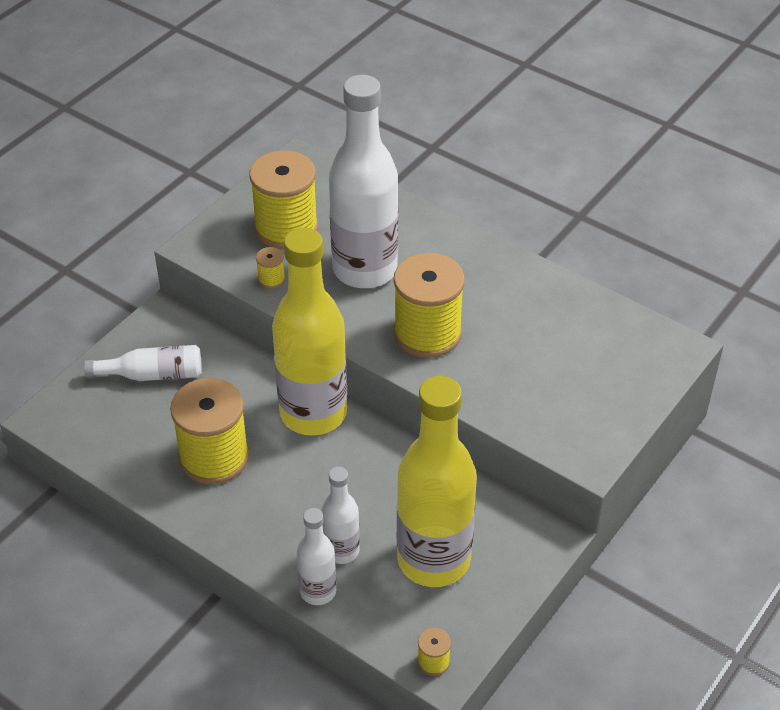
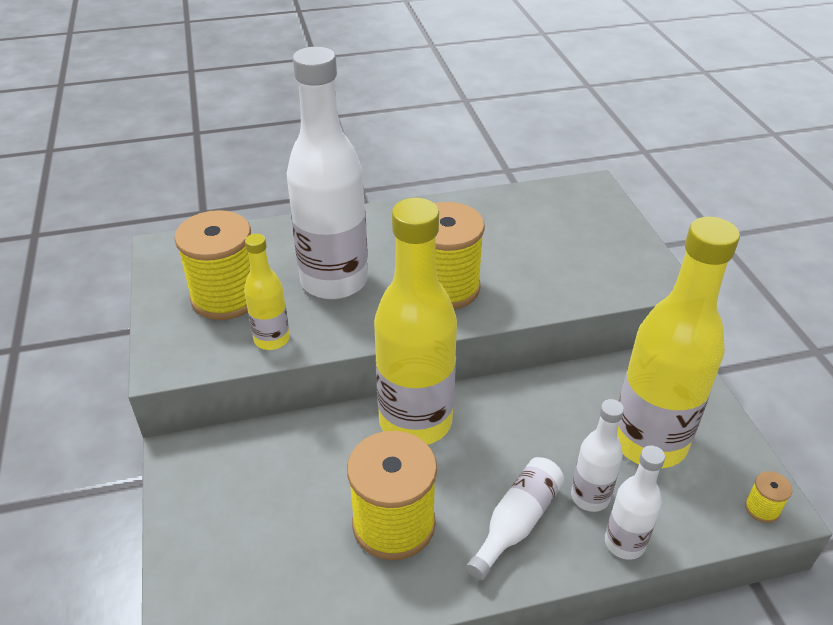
camera: 50 degrees left, 5 degrees down
(153, 374) = (240, 509): white bottle -> white bottle (517, 522)
(271, 279) = (272, 339): yellow spool -> yellow bottle

